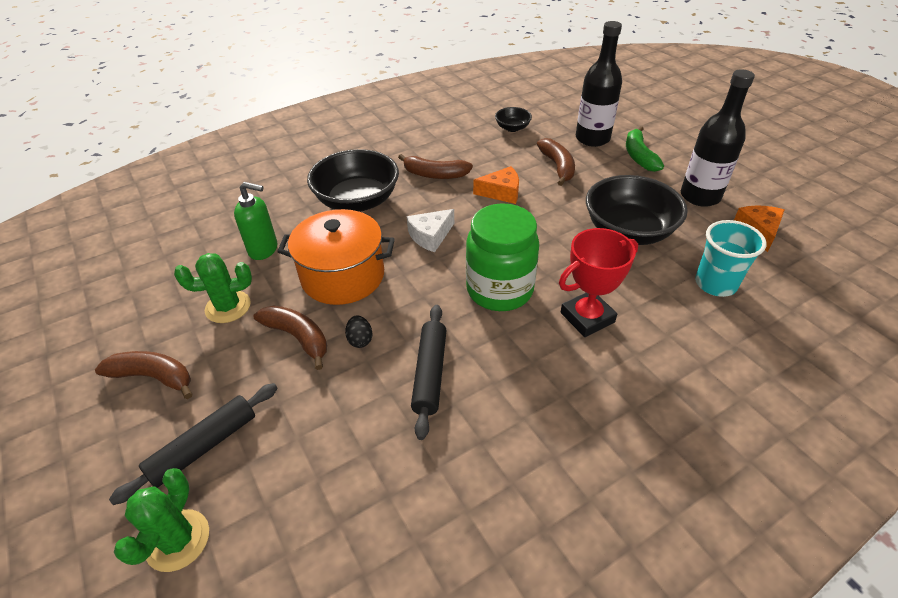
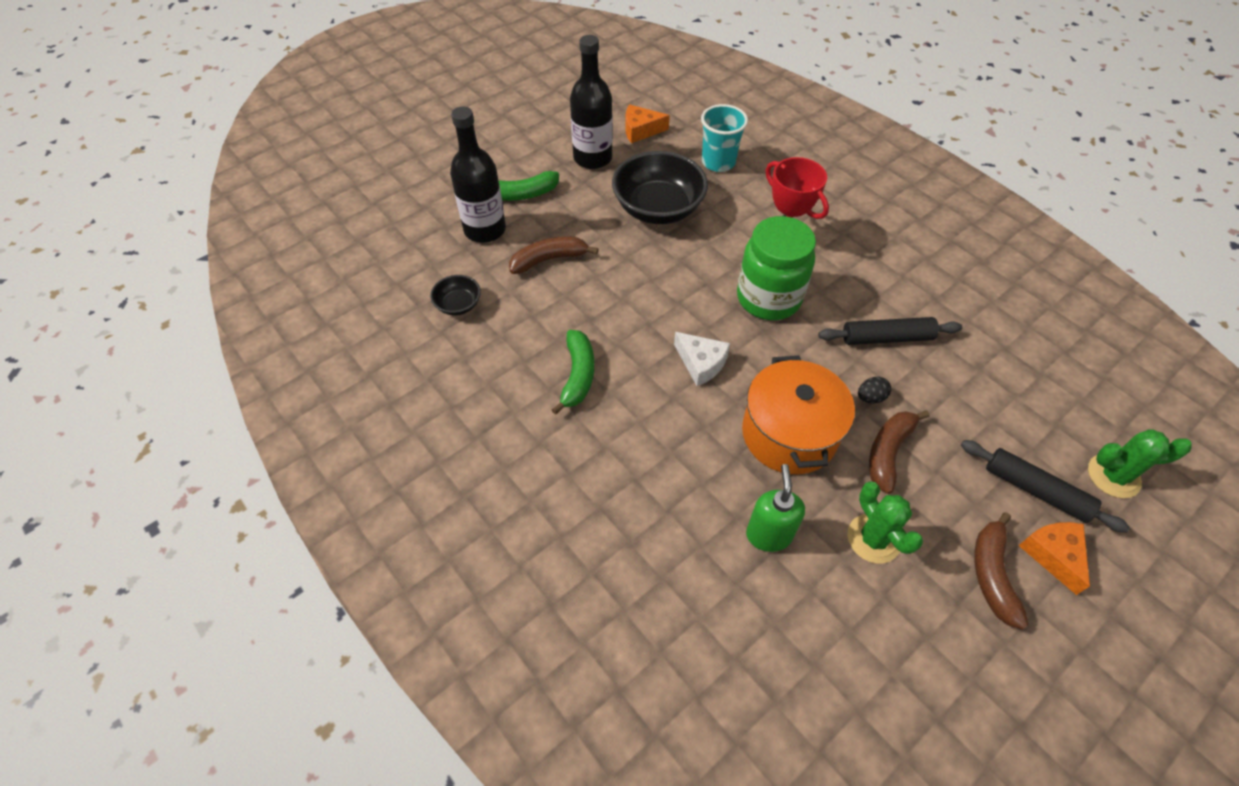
camera: 100 degrees left, 10 degrees up
(357, 201) = (648, 451): black bowl -> none
(435, 174) = (578, 375): brown banana -> green banana
(501, 192) = (607, 307): orange cheese -> orange cheese (1053, 555)

